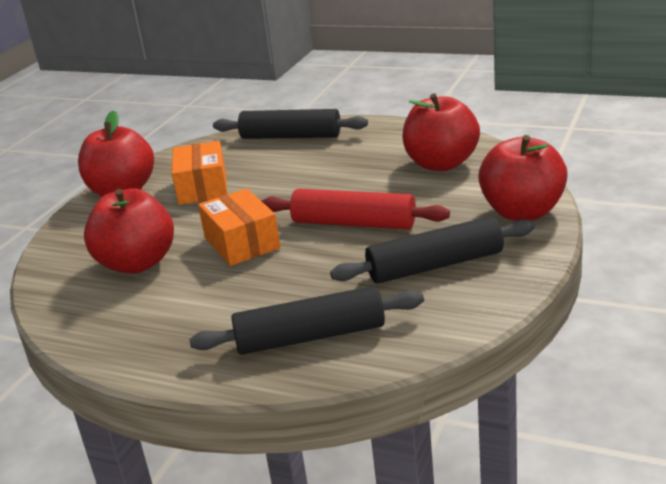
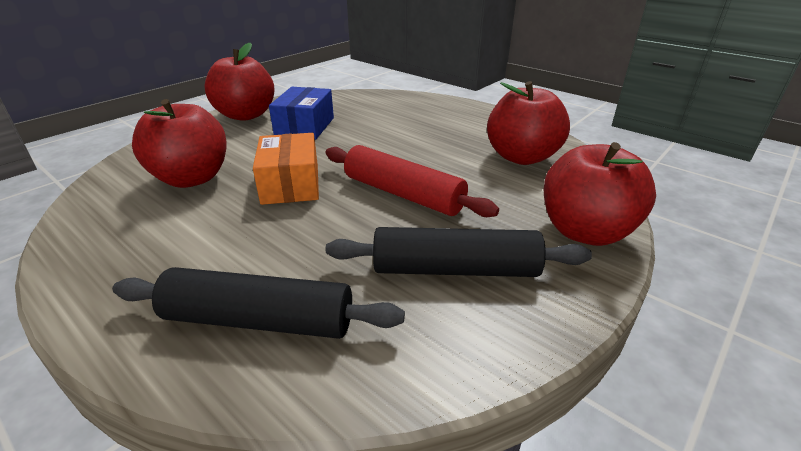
camera: 15 degrees right, 5 degrees up
(202, 187) = (305, 127): orange box -> blue box
(290, 136) = (405, 104): black rolling pin -> none

